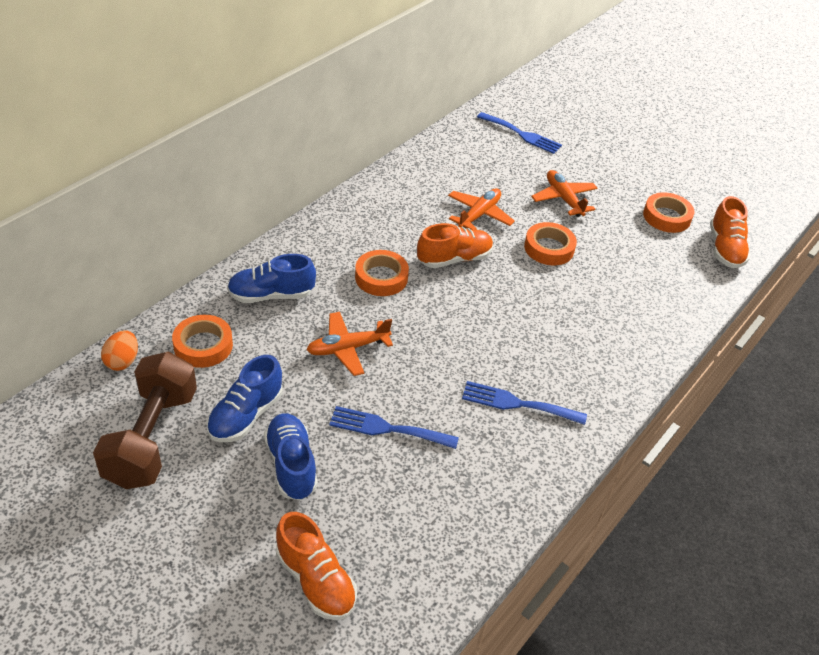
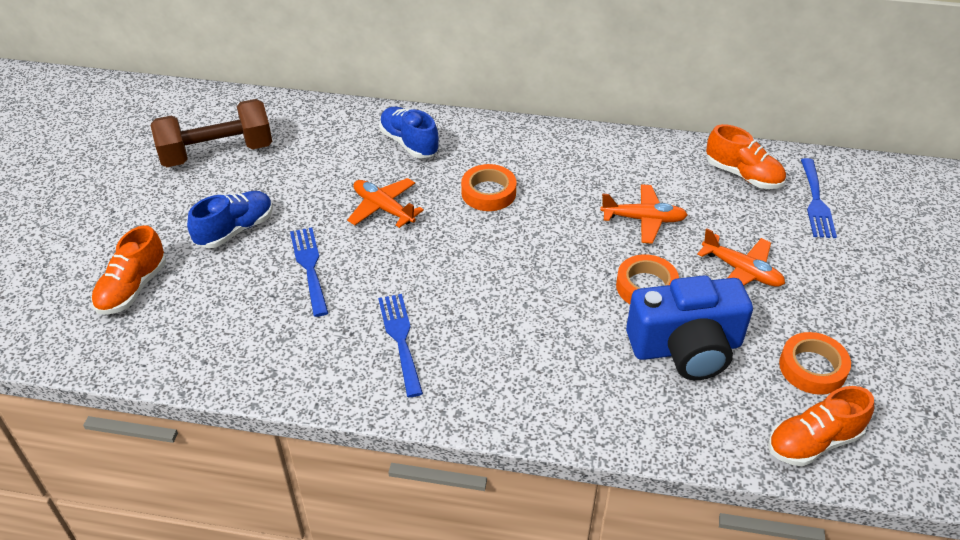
camera: 65 degrees right, 0 degrees up
(122, 361) = (279, 107): orange egg -> none
(203, 345) = (324, 135): orange tape -> none
(246, 415) = (269, 186): blue shoe -> none
(454, 259) = (559, 227): orange shoe -> orange shoe (743, 175)
(563, 199) = (741, 271): orange plane -> orange plane turned 90 degrees clockwise
(618, 260) = (686, 348): none -> blue camera

